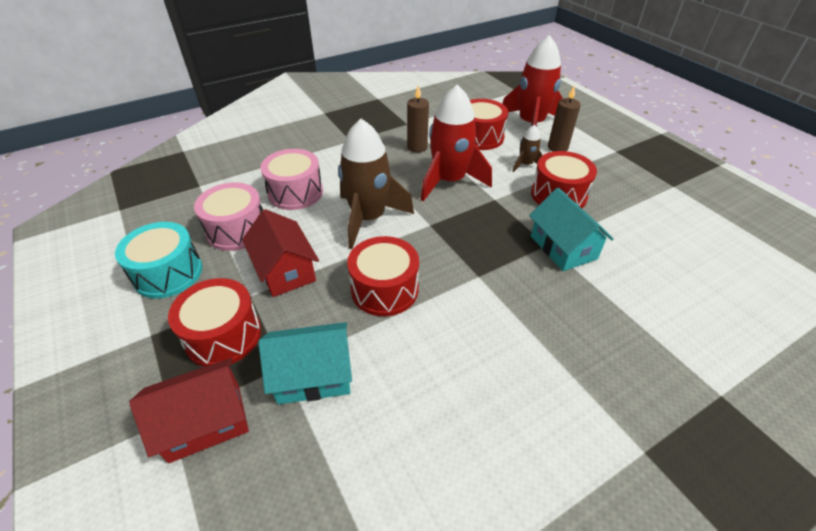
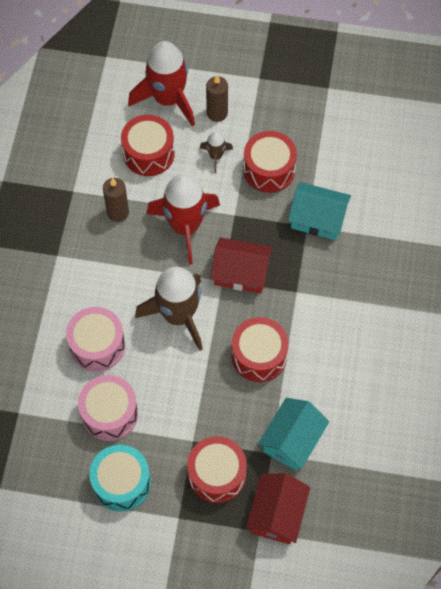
camera: 50 degrees left, 20 degrees up
(285, 270) = (186, 405): red house -> red house (241, 273)

